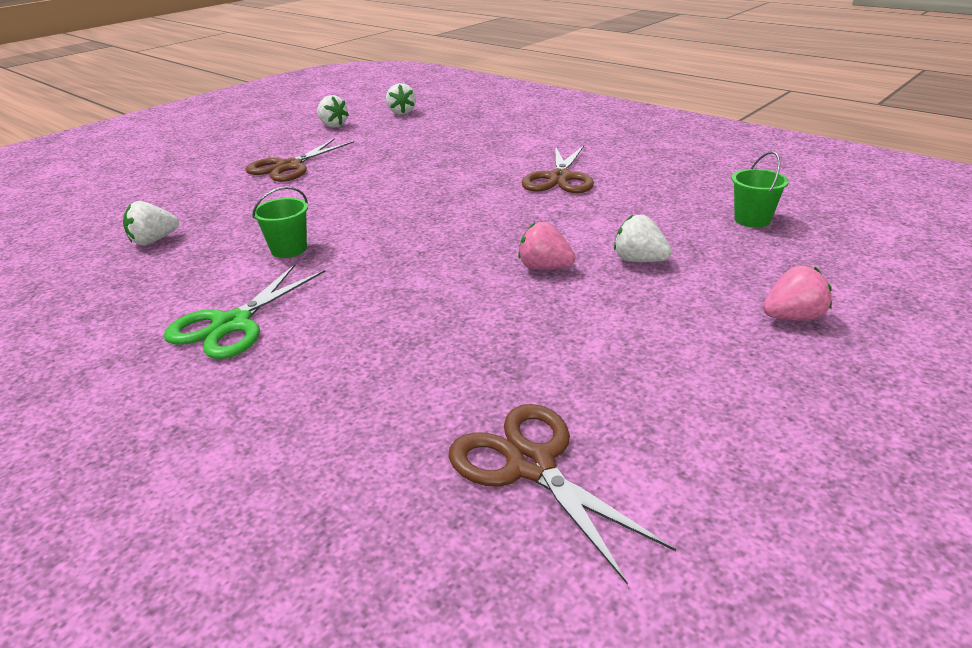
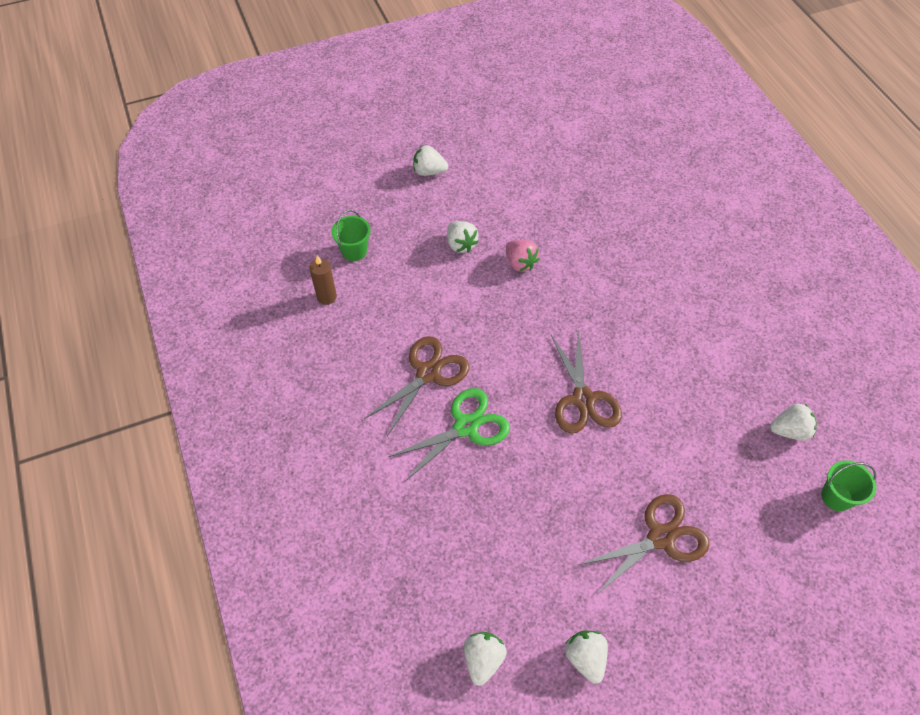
camera: 155 degrees left, 25 degrees up
(232, 324) = (725, 293): green scissors -> green scissors (466, 427)
(289, 249) = (681, 364): green bucket -> green bucket (836, 497)
(531, 465) = (604, 151): brown scissors -> brown scissors (583, 399)
(722, 187) = (326, 297): none -> brown candle
(793, 317) = (429, 171): pink strawberry -> white strawberry

